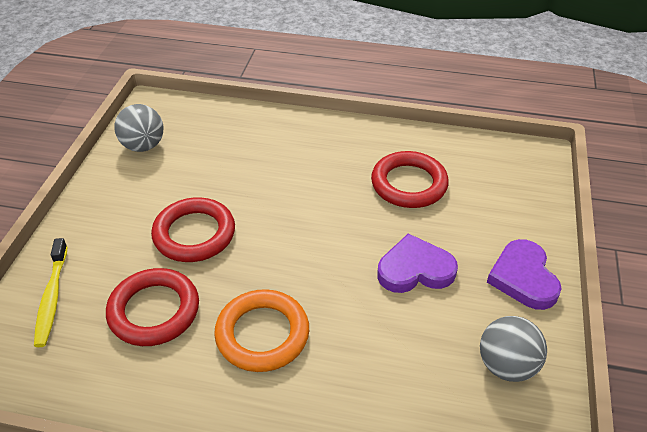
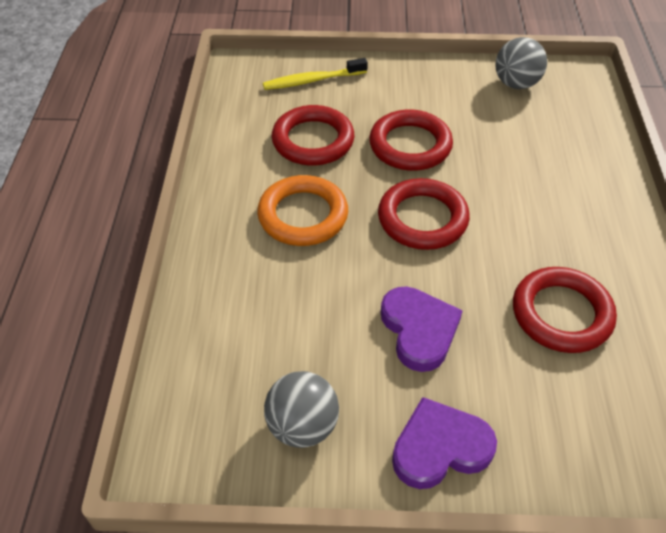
camera: 80 degrees right, 5 degrees up
(292, 243) = (422, 219): none -> red ring

